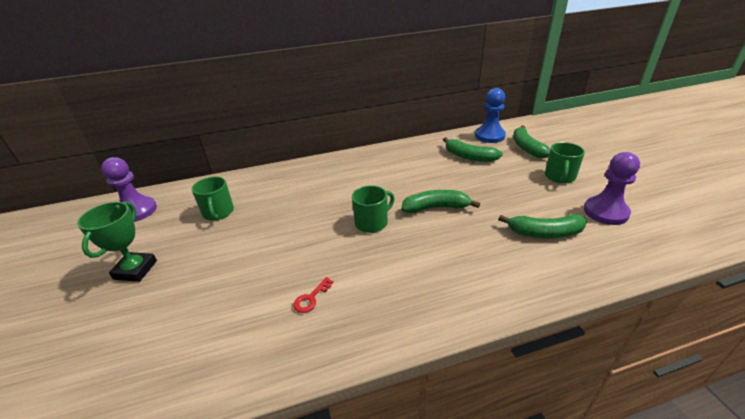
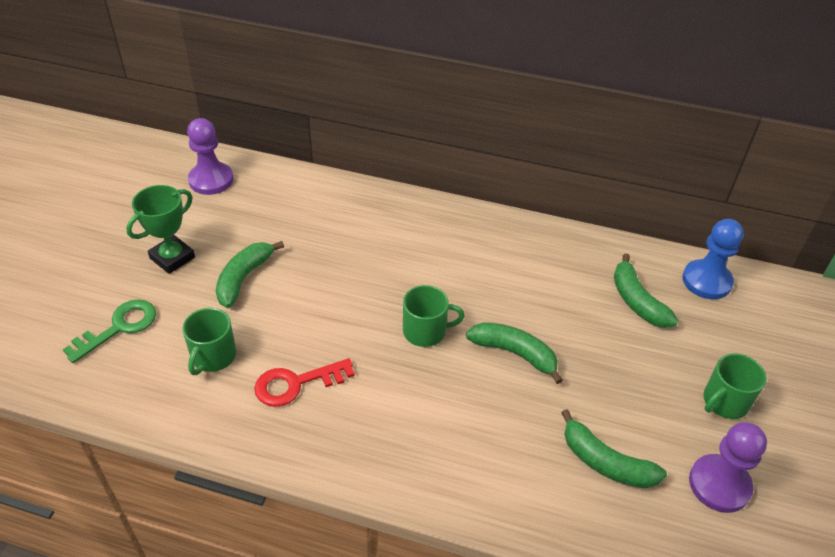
camera: 30 degrees right, 10 degrees up
(114, 343) = (119, 327): none -> green key
(218, 212) = (283, 226): green mug -> green mug (213, 356)
(311, 298) = (296, 384): red key -> red key, size x1.82
(526, 148) = (737, 330): green banana -> green banana (244, 278)

